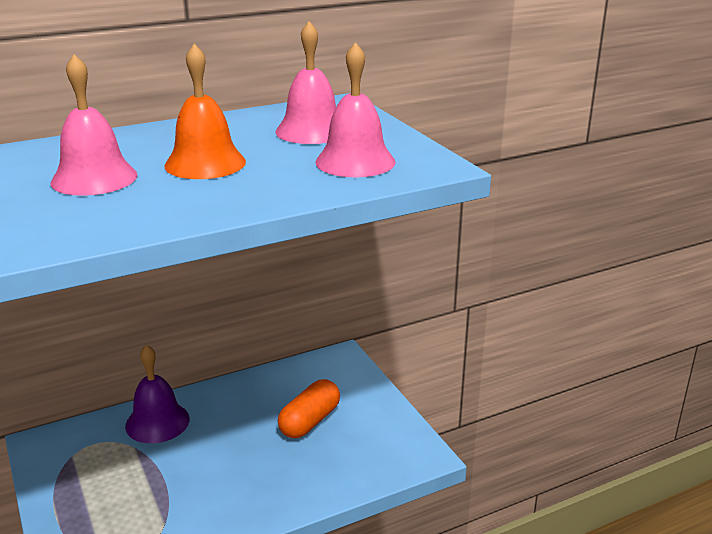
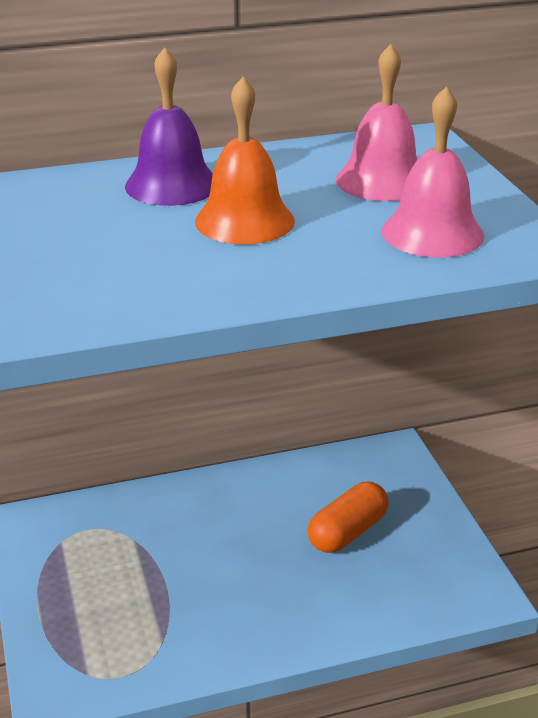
camera: 10 degrees right, 5 degrees up
(94, 178) = (110, 232): pink bell -> none
(157, 422) = (163, 511): purple bell -> purple bell (172, 185)

